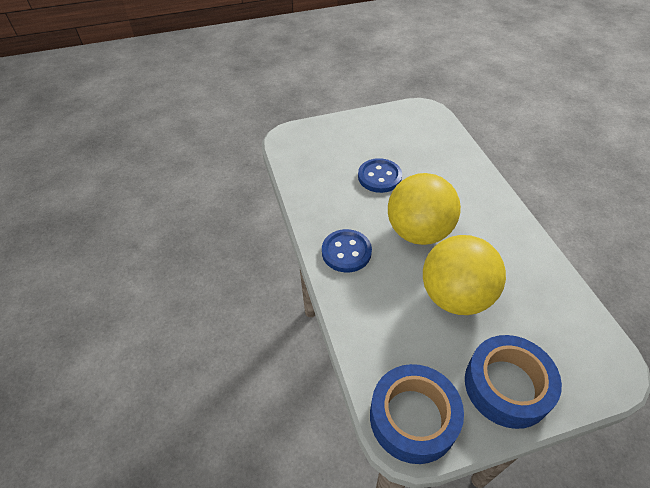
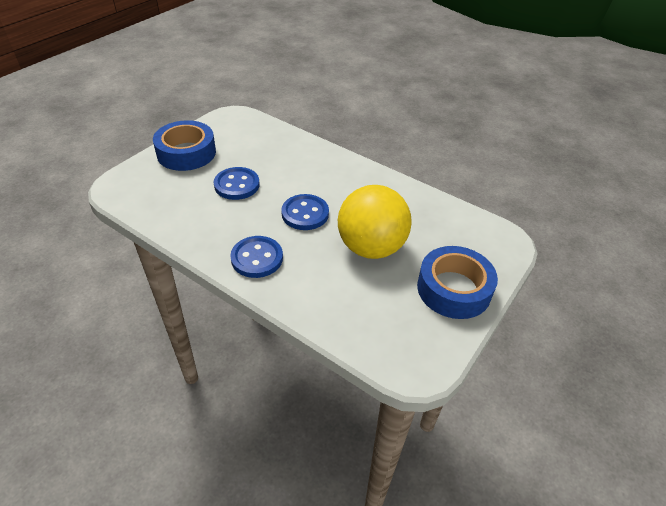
camera: 40 degrees left, 5 degrees down
(413, 417) = (410, 351): blue tape -> blue tape (186, 153)
(418, 232) = (305, 214): yellow ball -> blue button

